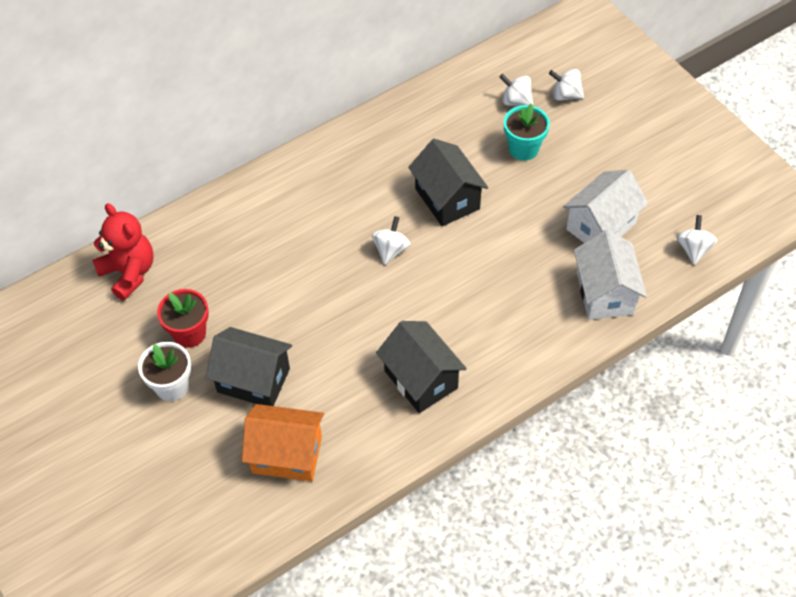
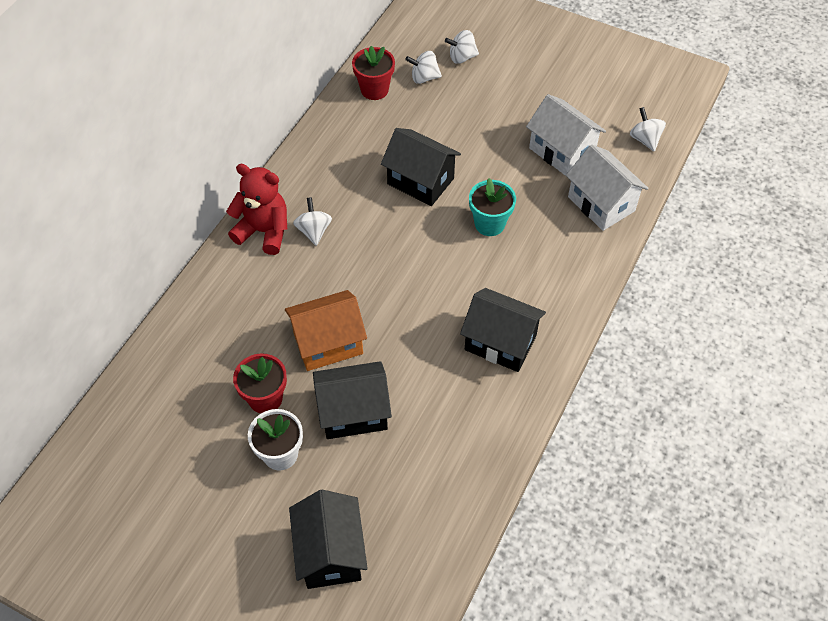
camera: 30 degrees left, 0 degrees up
(129, 273) = (169, 370): red teddy bear -> red teddy bear (264, 231)
(160, 488) = (330, 553): none -> black house
(287, 454) = (427, 463): orange house -> orange house (328, 343)
(391, 250) = (401, 244): white spinning top -> white spinning top (314, 231)
(461, 94) = (374, 90): none -> red flower pot
(523, 149) = (457, 114): turquoise flower pot -> turquoise flower pot (489, 224)
(601, 226) = (561, 151): white house -> white house turned 60 degrees counterclockwise

